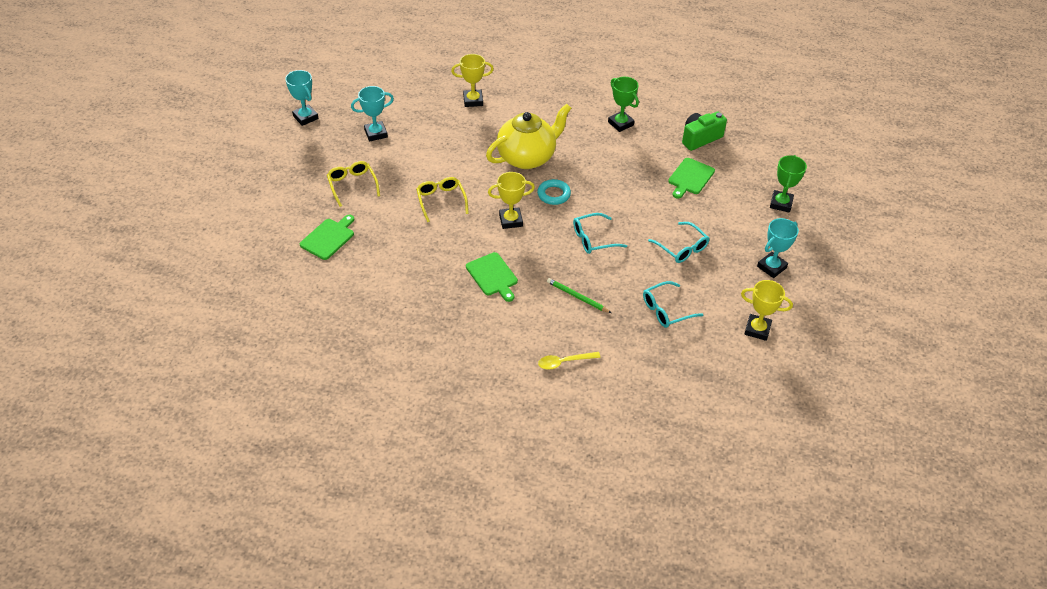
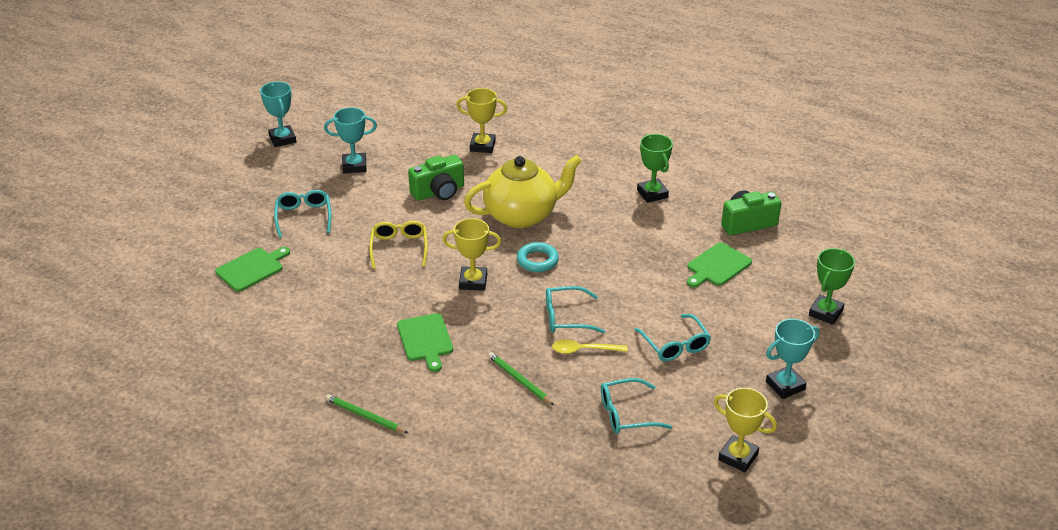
camera: 15 degrees right, 10 degrees down
(352, 185) = (303, 217): yellow glasses -> turquoise glasses
(453, 147) = (439, 192): none -> green camera
(471, 347) = (365, 416): none -> green pencil
(564, 362) = (472, 452): yellow spoon -> yellow spoon (584, 350)

